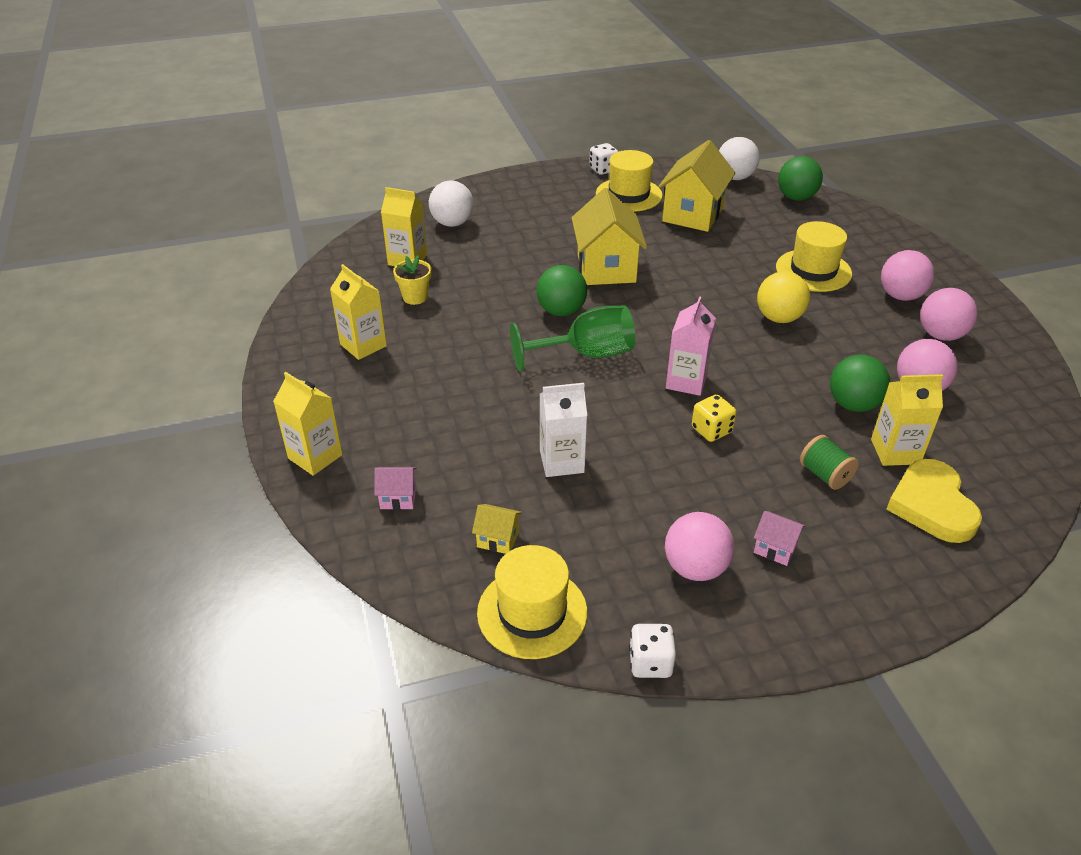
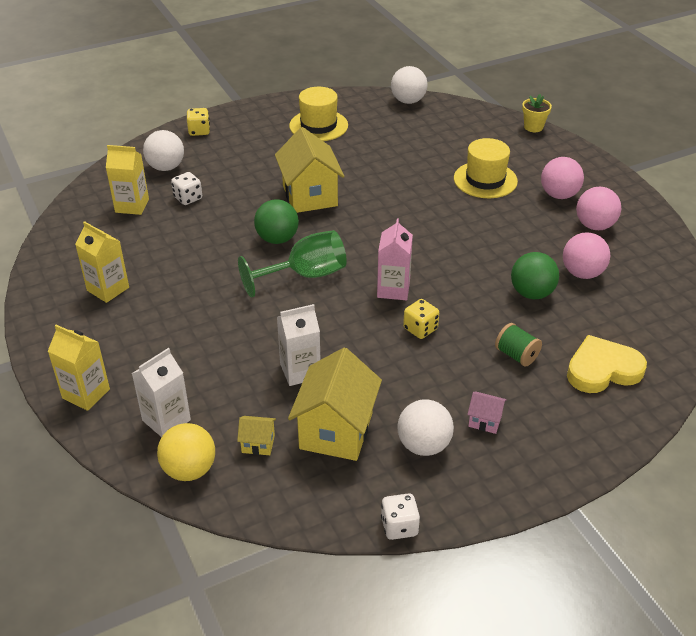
camera: 10 degrees left, 0 degrees up
(398, 498) = (166, 420): pink house -> white carton
(415, 297) = (146, 240): yellow flower pot -> yellow flower pot (533, 127)
(495, 189) = (199, 131): none -> yellow dice
(532, 612) = (297, 500): yellow hat -> none
(603, 169) = (292, 104): white dice -> white dice (188, 198)
(693, 214) = (377, 139): yellow house -> yellow house (336, 431)
(695, 568) = (424, 445): pink ball -> white ball
(779, 318) = (462, 225): yellow ball -> yellow ball (189, 470)
(796, 198) = (462, 115): green ball -> none
(895, 451) = (569, 329): yellow carton -> none
(931, 505) = (602, 369): yellow heart -> yellow heart turned 90 degrees clockwise

